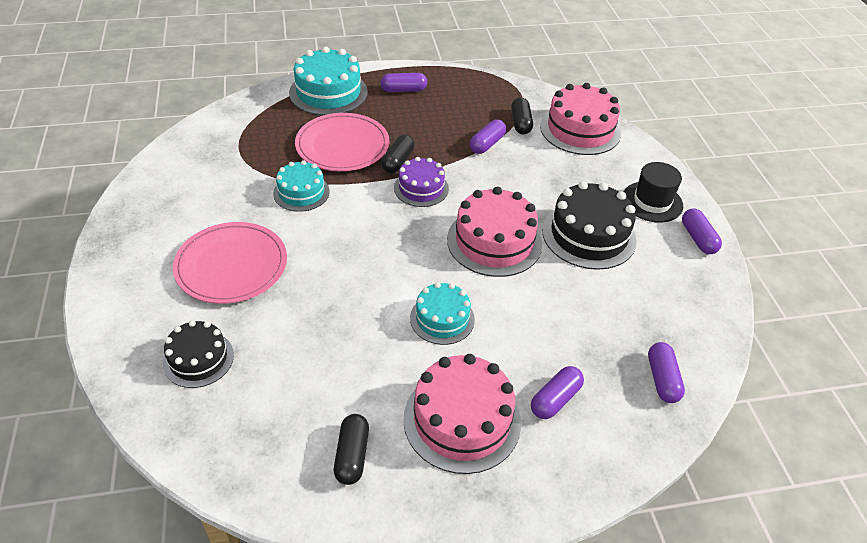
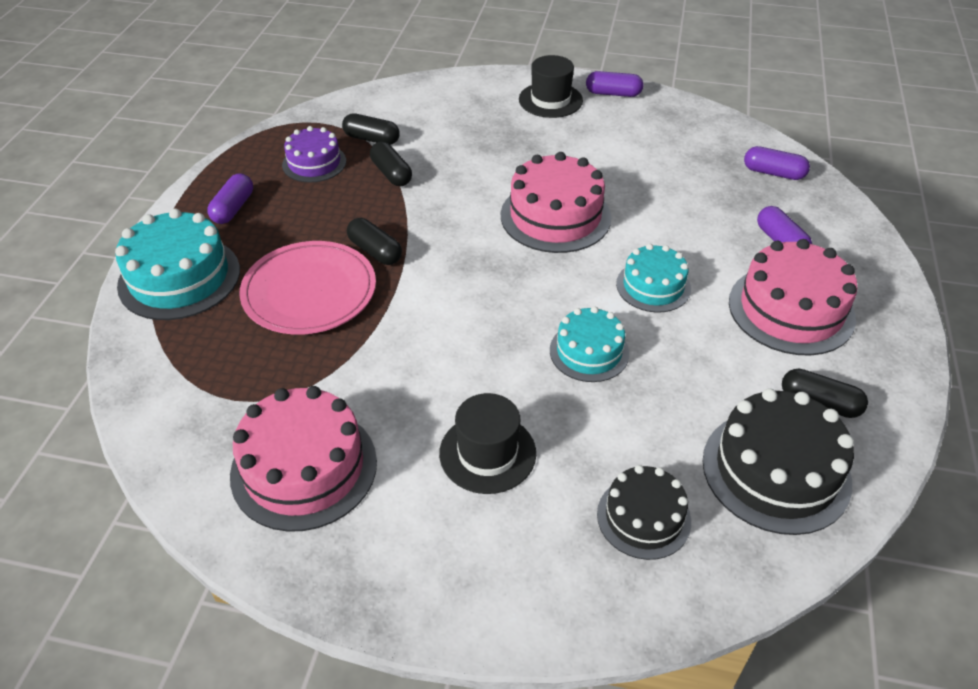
camera: 65 degrees left, 0 degrees up
(231, 266) = (487, 453): pink plate -> black hat
(301, 192) = (380, 352): turquoise cake -> turquoise cake (589, 352)
(421, 188) = (437, 245): purple cake -> purple cake (314, 163)
(487, 144) = (391, 173): purple capsule -> black capsule
(580, 129) = (412, 104): pink cake -> pink cake (304, 468)
(589, 235) = (577, 152): black cake -> black cake (776, 471)

